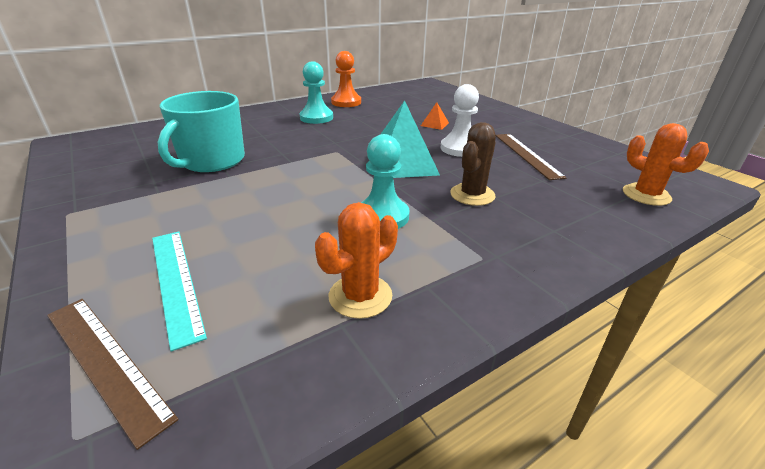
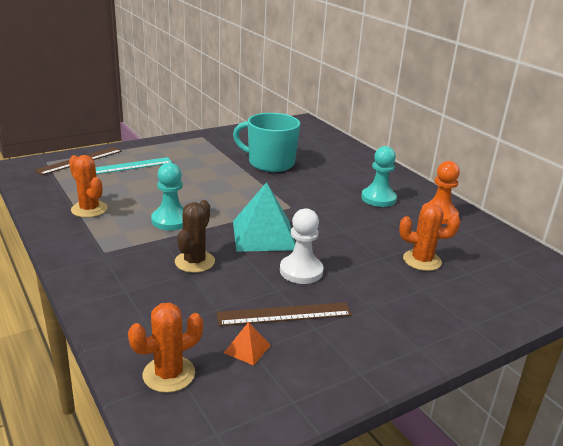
camera: 90 degrees right, 5 degrees down
(421, 112) = (422, 260): none -> orange cactus
(434, 124) = (377, 265): orange pyramid -> orange pyramid (247, 349)
(472, 195) = (194, 262): brown cactus -> brown cactus turned 75 degrees clockwise

